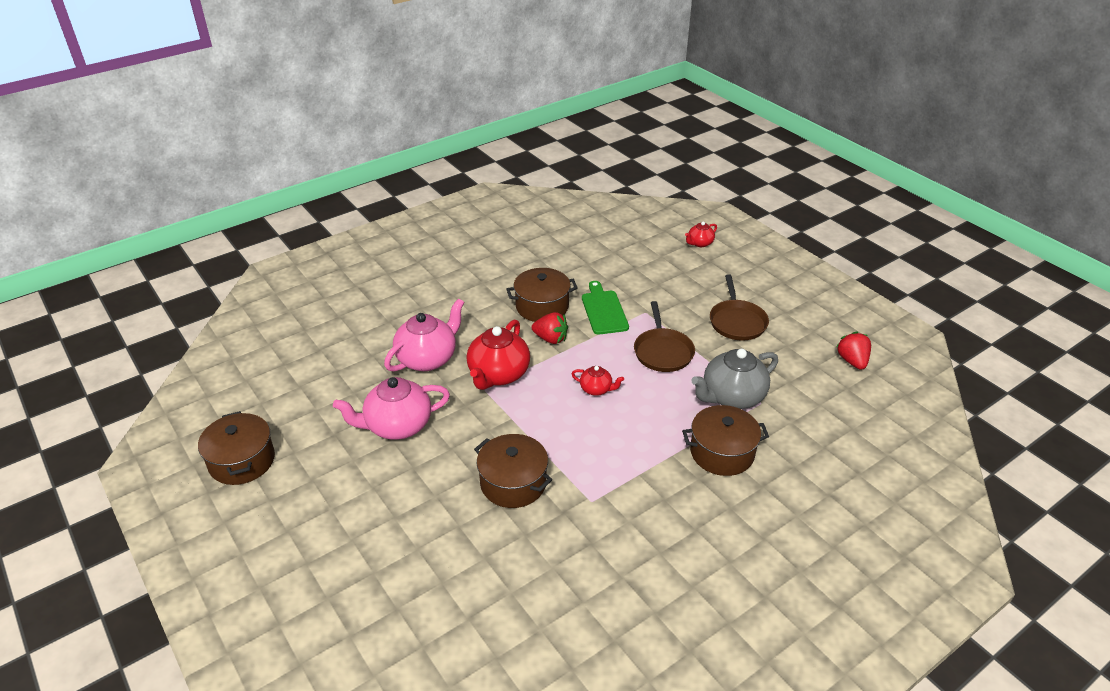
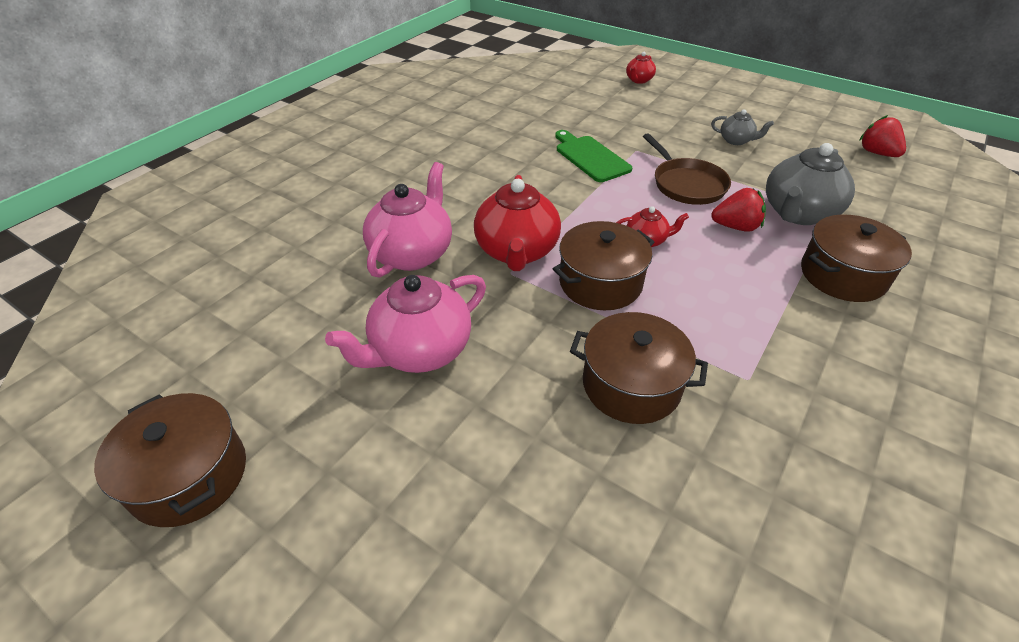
camera: 20 degrees left, 5 degrees up
(542, 306) = (518, 167): brown pot -> brown pot (600, 283)
(550, 339) = (552, 198): red strawberry -> red strawberry (735, 227)
(737, 322) = (736, 140): brown pan -> grey teapot

